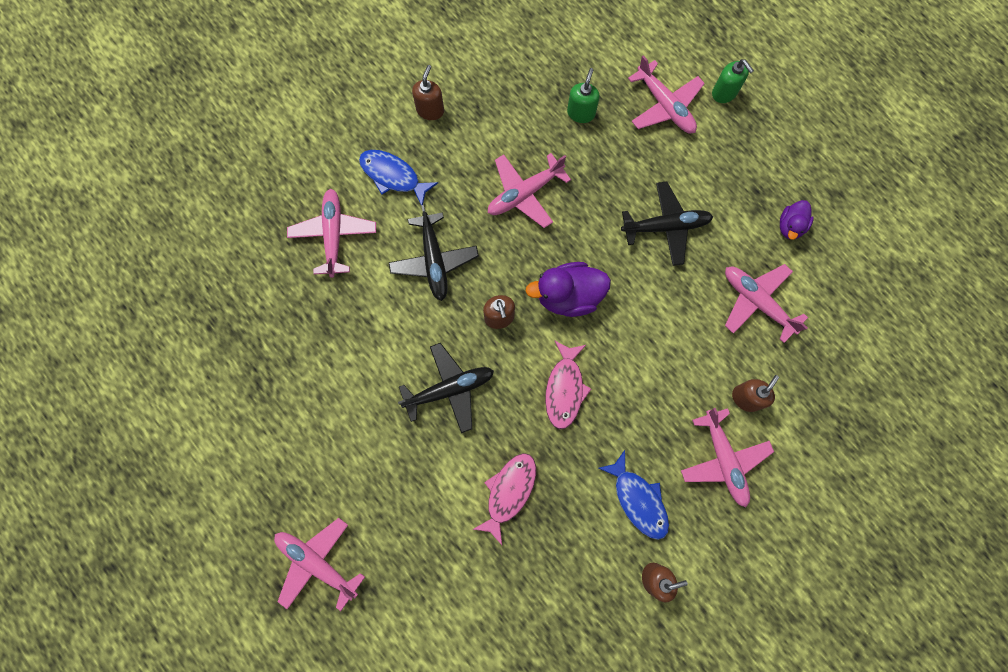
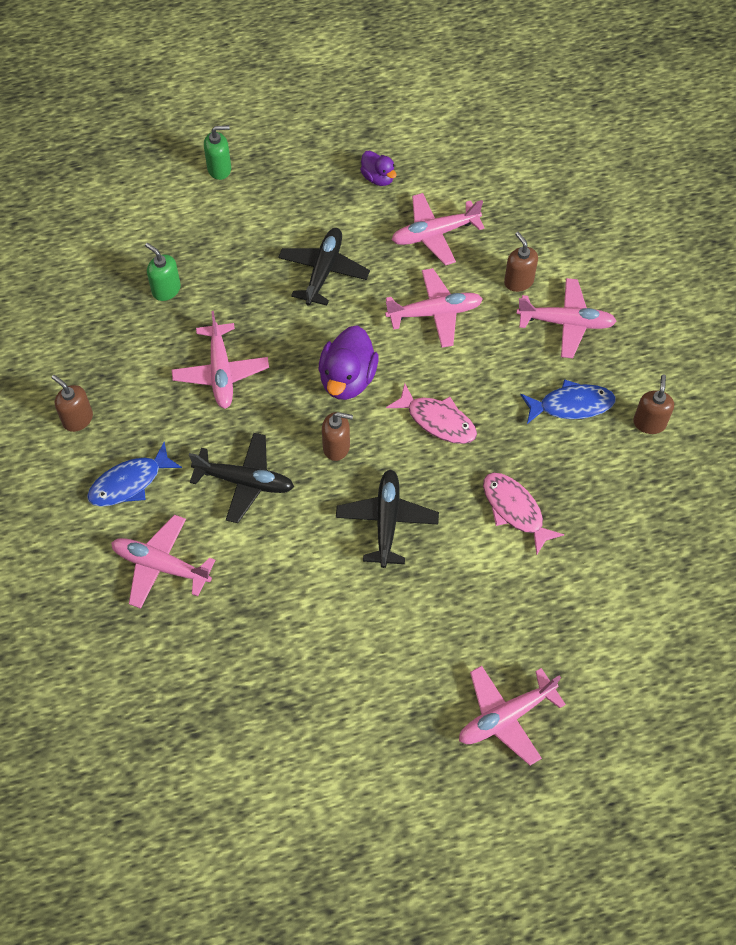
camera: 65 degrees left, 15 degrees down
(665, 106) = (203, 219): pink plane -> pink plane (435, 313)

